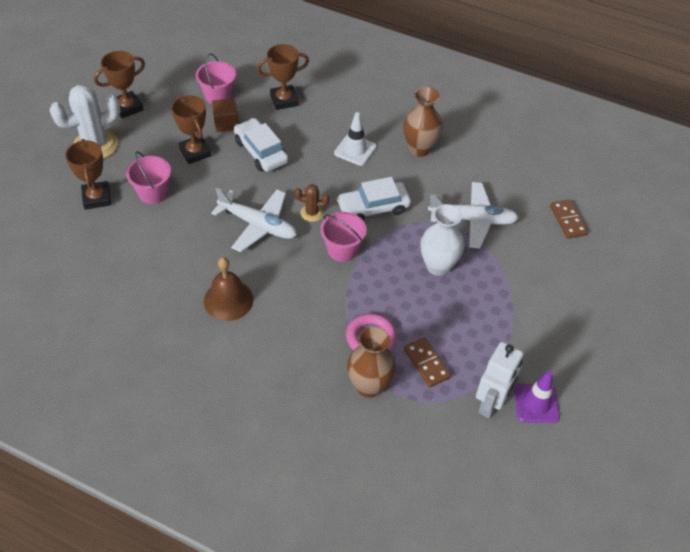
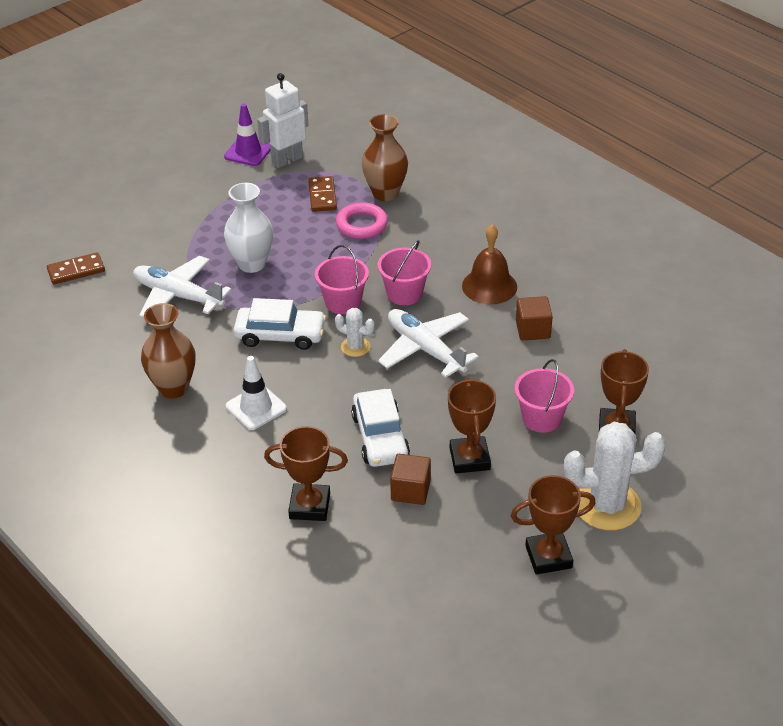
camera: 155 degrees left, 10 degrees down
(179, 266) = (533, 330): none -> brown cube
(218, 96) = (404, 540): pink bucket -> pink bucket (404, 293)
(312, 213) = (355, 347): brown cactus -> white cactus
(568, 220) = (76, 271): brown domino -> brown domino turned 60 degrees clockwise

